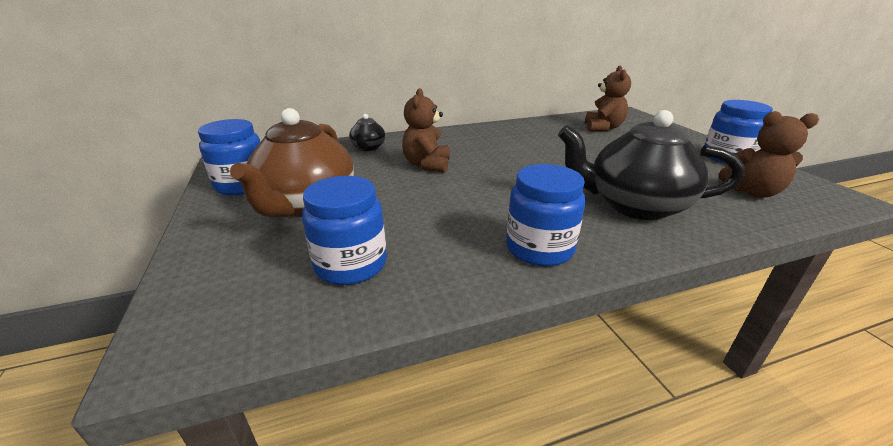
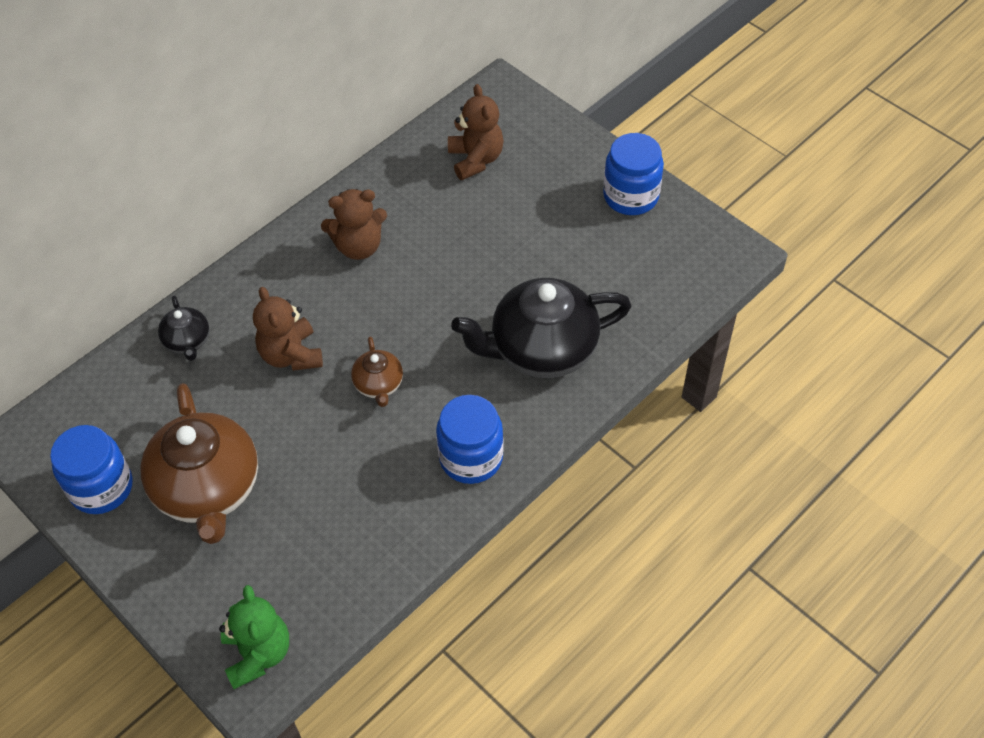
camera: 25 degrees left, 25 degrees up
(211, 323) = (258, 653): none -> green teddy bear
(351, 264) = (319, 550): blue jar -> none
(480, 190) = (379, 385): none -> brown teapot
(752, 192) = (653, 274): brown teddy bear -> brown teddy bear (358, 246)

